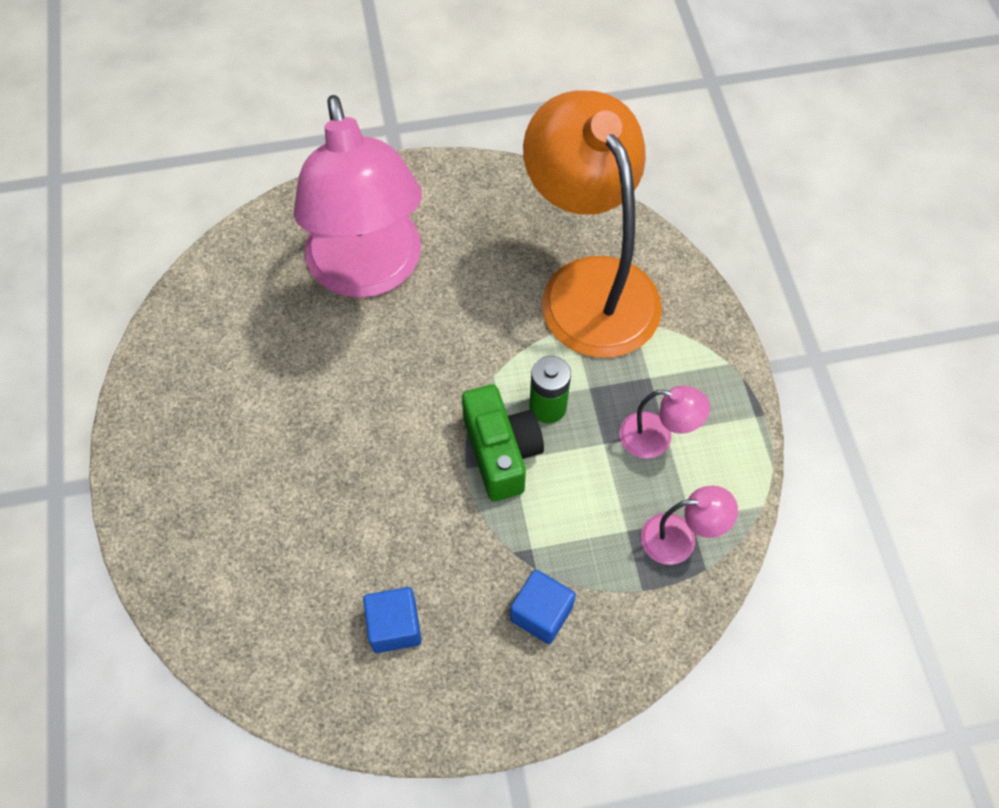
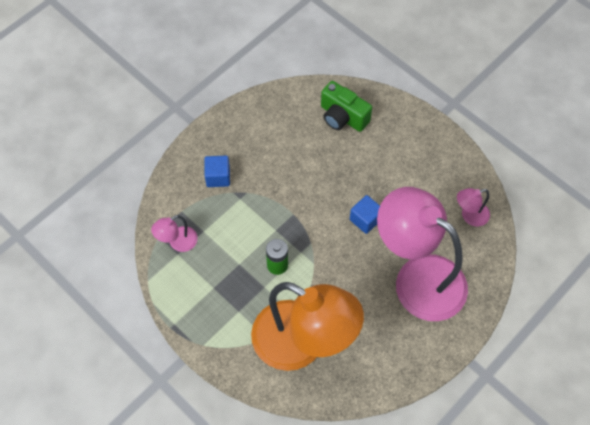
camera: 145 degrees right, 0 degrees up
(394, 626) = (273, 137): blue cube -> blue cube (365, 219)
(501, 452) = (283, 230): green camera -> green camera (342, 117)
(657, 438) = (216, 282): pink lamp -> pink lamp (469, 216)

